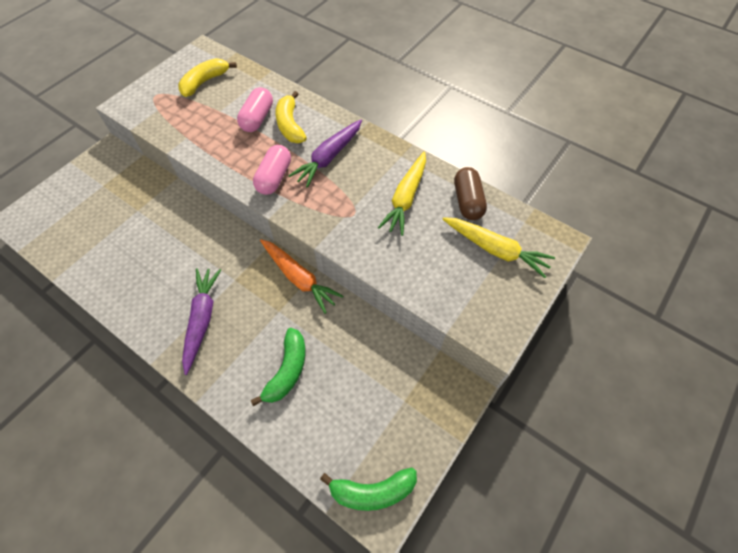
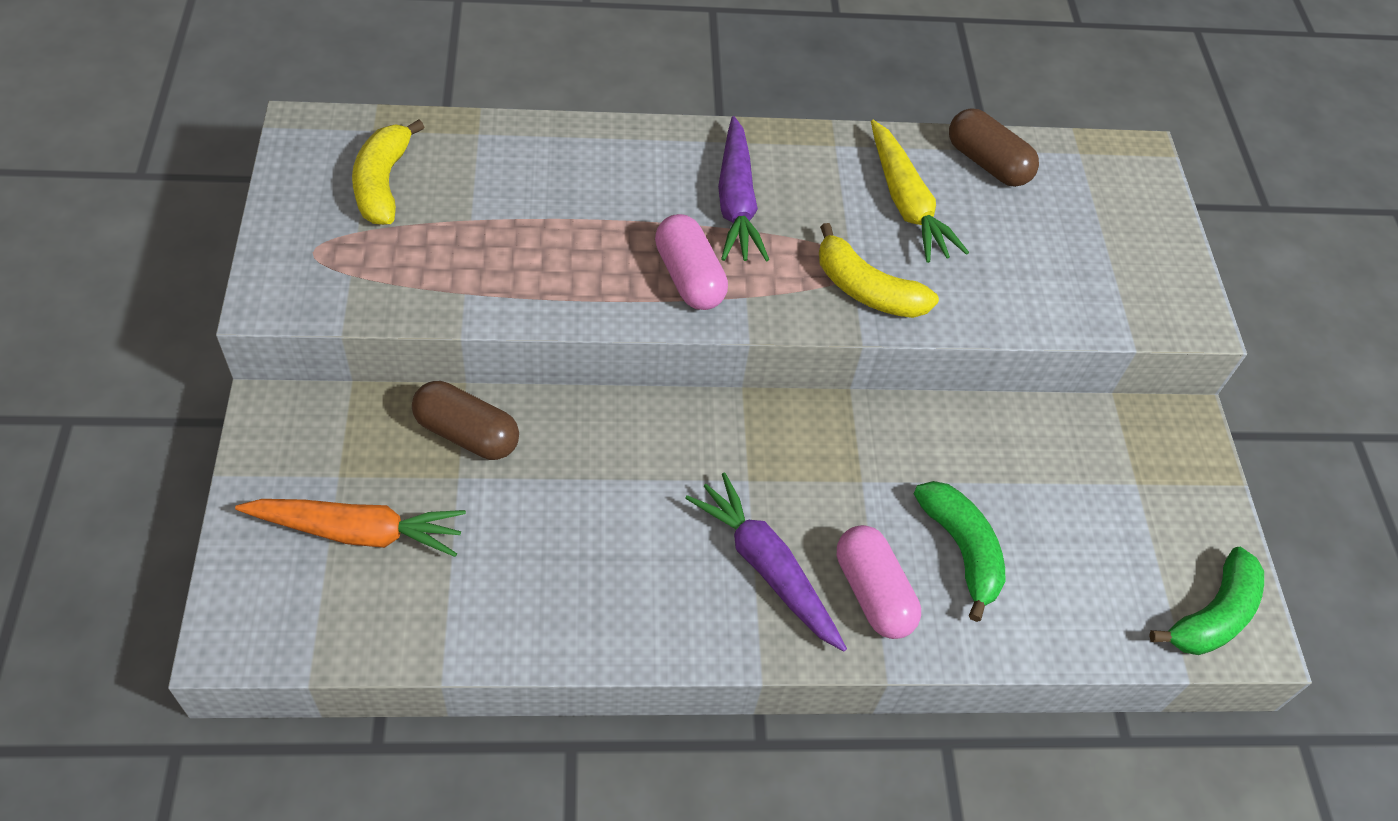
camera: 45 degrees left, 5 degrees down
(157, 196) = (467, 434): none -> brown capsule
(257, 118) = (552, 199): pink capsule -> pink capsule (872, 593)
(290, 125) = (619, 183): yellow banana -> yellow banana (866, 290)
(299, 278) = (840, 417): orange carrot -> orange carrot (358, 532)
(495, 250) = (1084, 209): yellow carrot -> none

